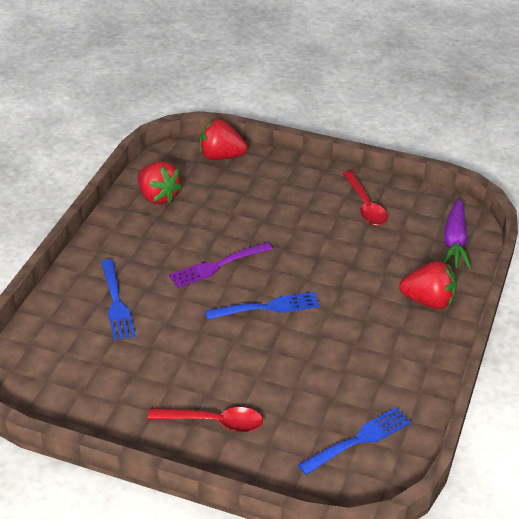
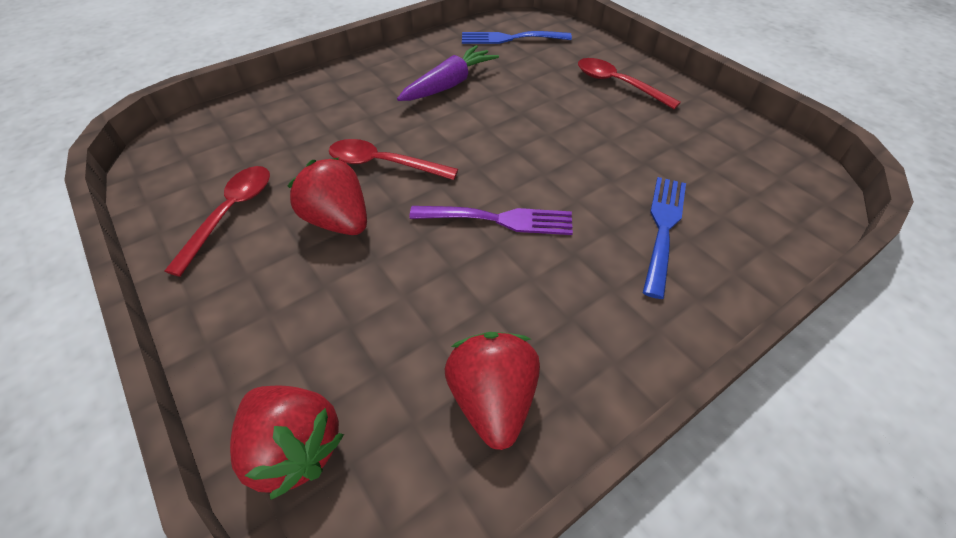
camera: 145 degrees left, 10 degrees up
(268, 307) = (485, 148): blue fork -> none
(320, 267) = (383, 164): none -> red spoon
(428, 301) = (331, 93): red strawberry -> red strawberry (338, 221)
(454, 242) = (219, 128): purple carrot -> purple carrot (449, 85)

